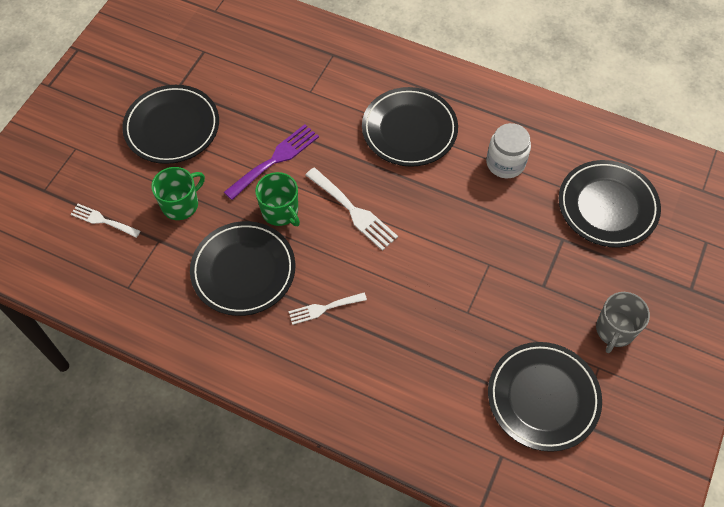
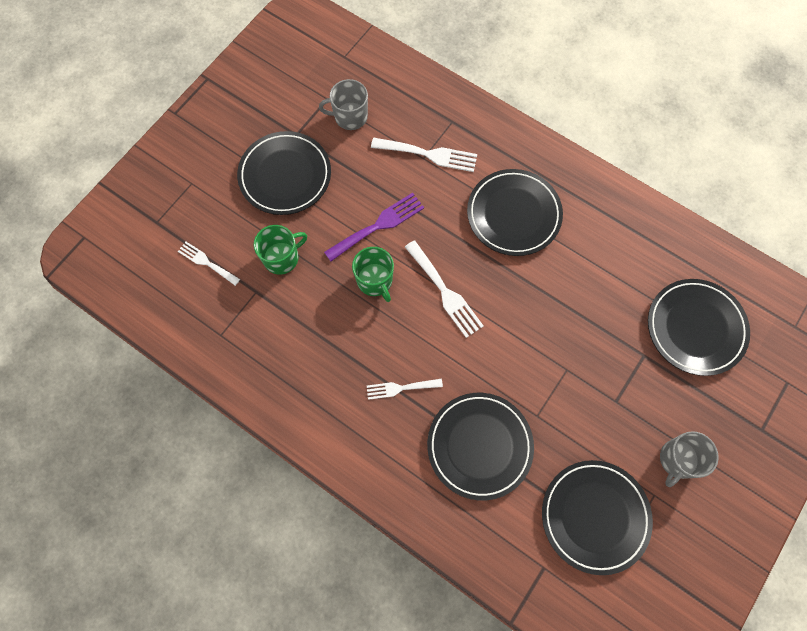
camera: 10 degrees right, 10 degrees up
(229, 64) = (350, 117): none -> grey mug
(243, 270) = (330, 336): black plate -> black plate (479, 446)
(315, 87) = (429, 154): none -> white fork
(505, 163) = (602, 265): white jar -> none

